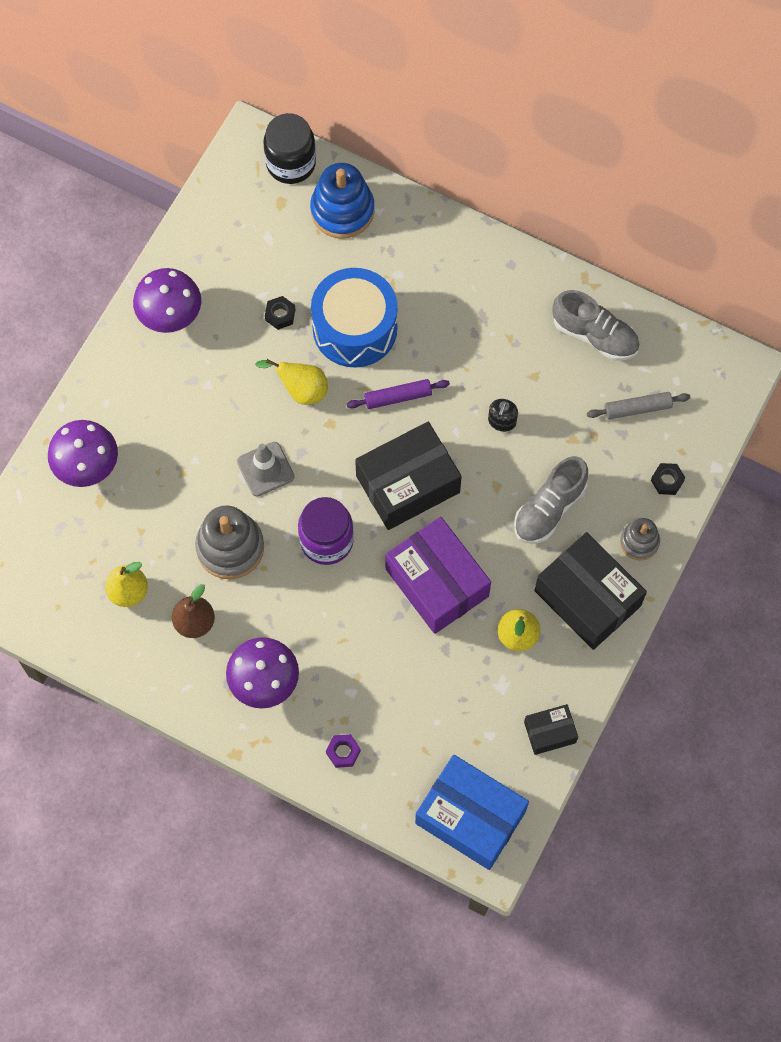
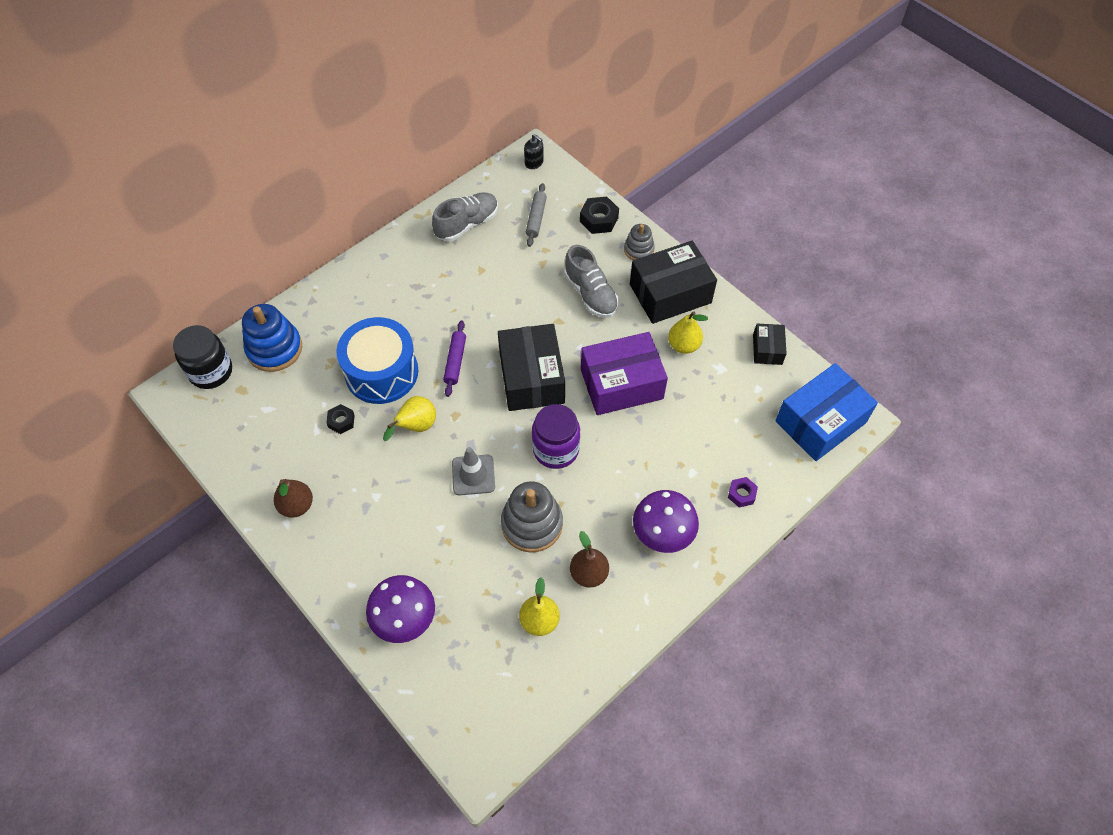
camera: 70 degrees left, 10 degrees down
(170, 316) = (297, 505): purple mushroom -> brown pear
(502, 421) = (508, 301): black soap dispenser -> black soap dispenser (534, 162)
(667, 481) = (599, 219): black nut -> black nut, size x1.56

